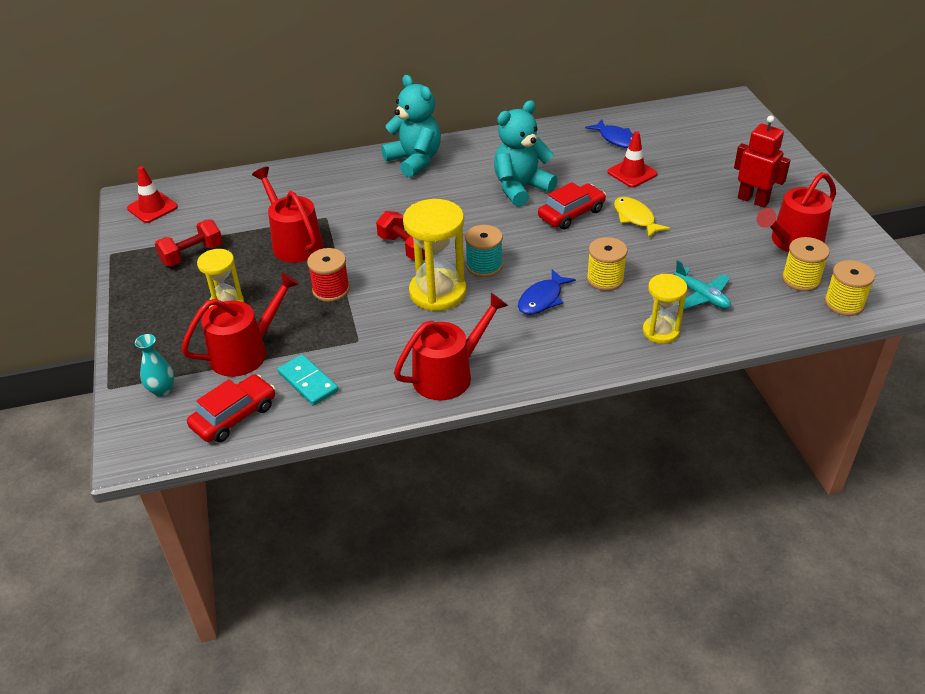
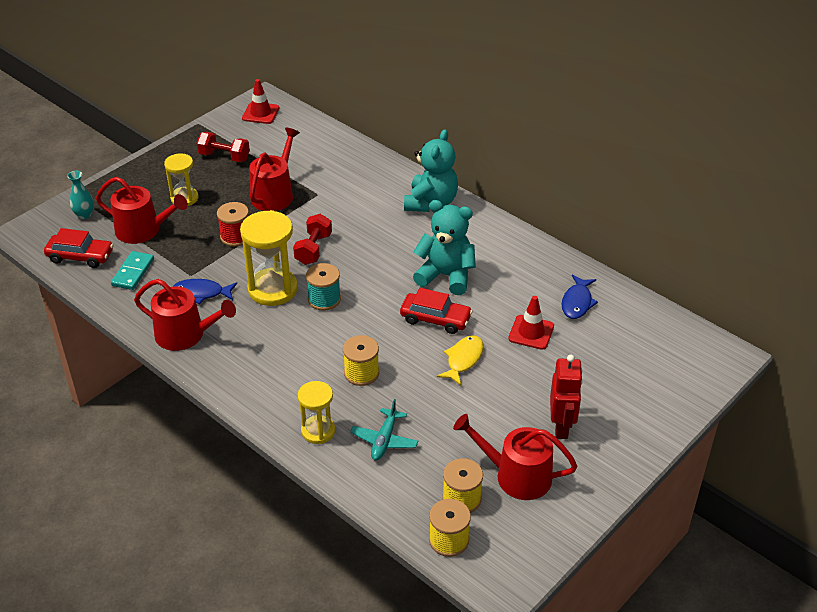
camera: 55 degrees right, 0 degrees up
(542, 299) = (307, 347): blue fish -> blue fish (201, 293)

